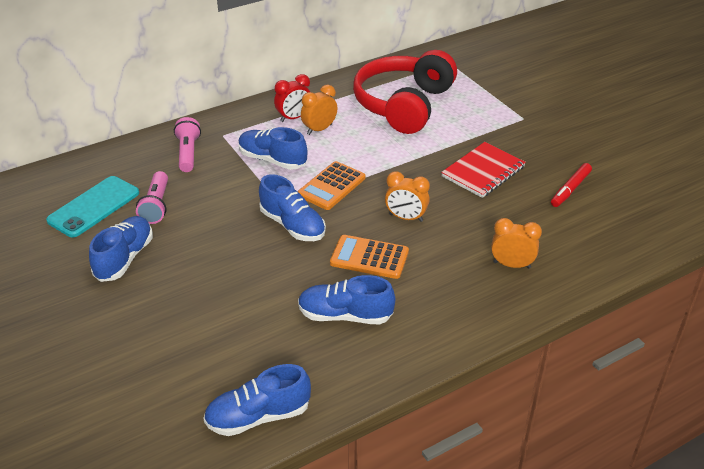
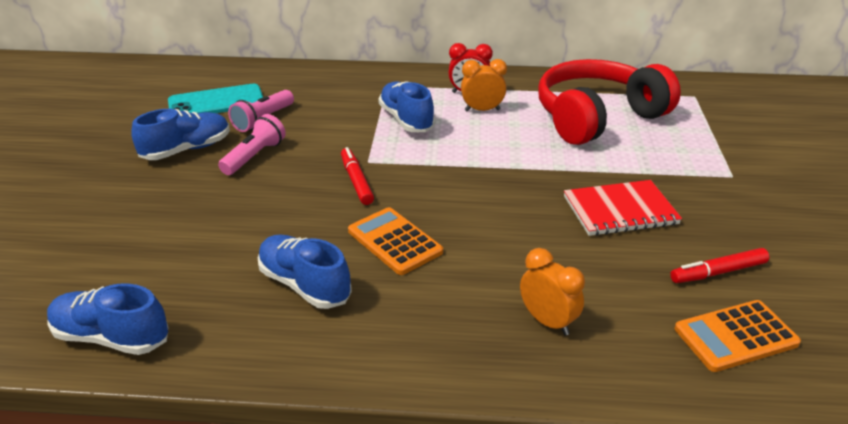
camera: 35 degrees right, 5 degrees down
(188, 153) = (340, 89): pink flashlight -> pink flashlight (254, 156)
(292, 225) = (356, 181): blue shoe -> red marker
(331, 186) = (435, 162): orange calculator -> orange calculator (736, 336)
(406, 218) = (478, 220): orange clock -> none

